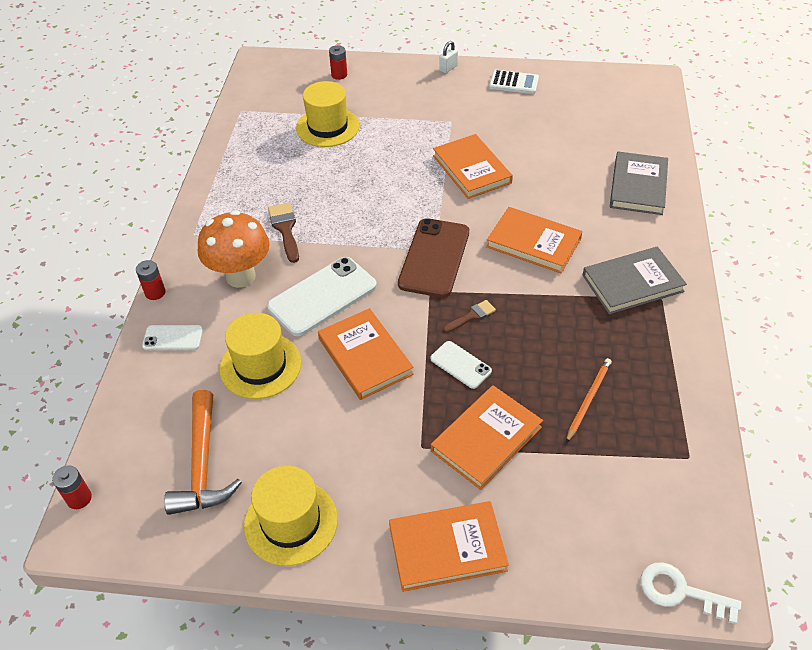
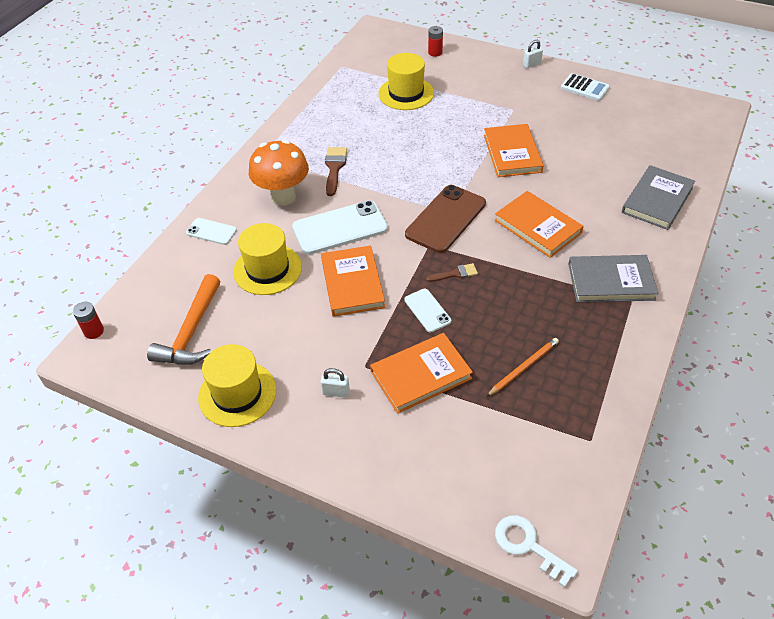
camera: 20 degrees right, 0 degrees up
(155, 292) = (213, 194): red battery -> none
(403, 486) = (336, 392): none -> white padlock
(447, 548) = (349, 450): orange book -> none

